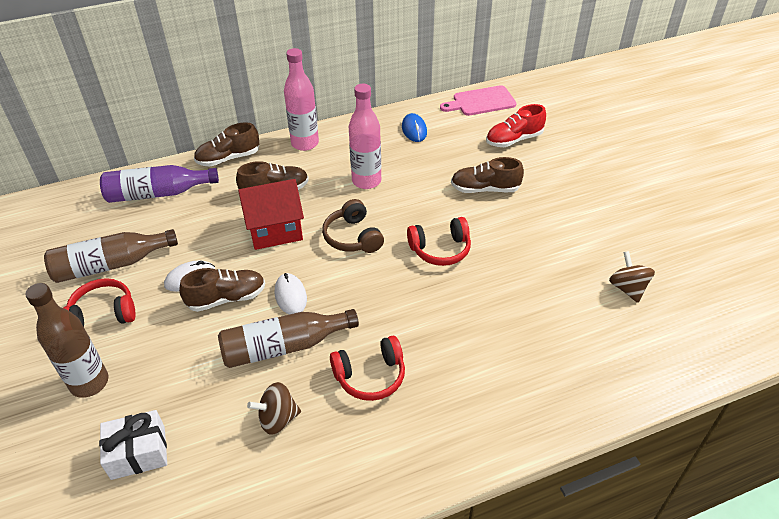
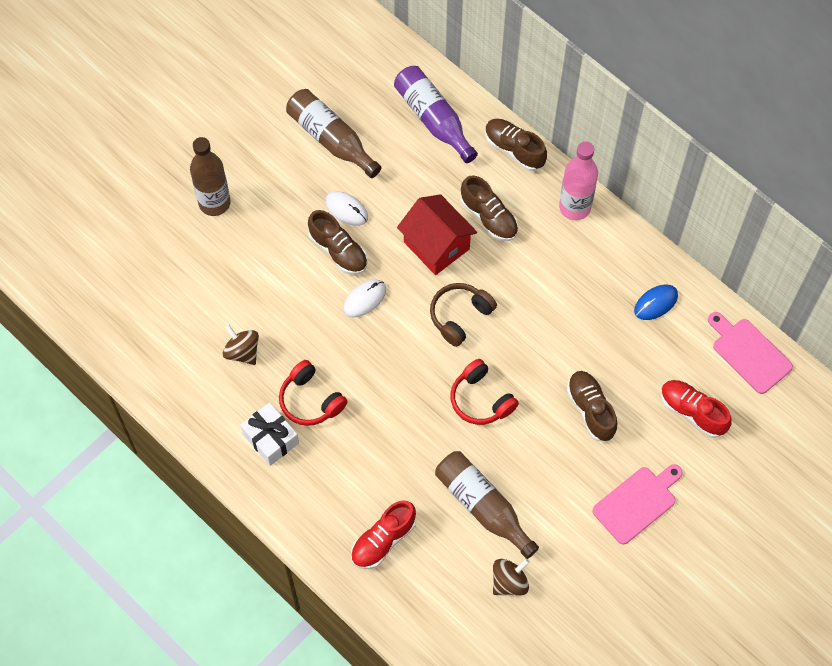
camera: 65 degrees right, 20 degrees up
(103, 314) = (279, 168): red headphones -> none
(138, 452) = (175, 273): white gift -> white gift (270, 438)
(284, 347) = (309, 322): brown bottle -> brown bottle (482, 506)
(366, 181) = (545, 293): pink bottle -> none
(553, 368) = (383, 540): none -> red shoe
(579, 190) = (637, 503): none -> pink cutting board

